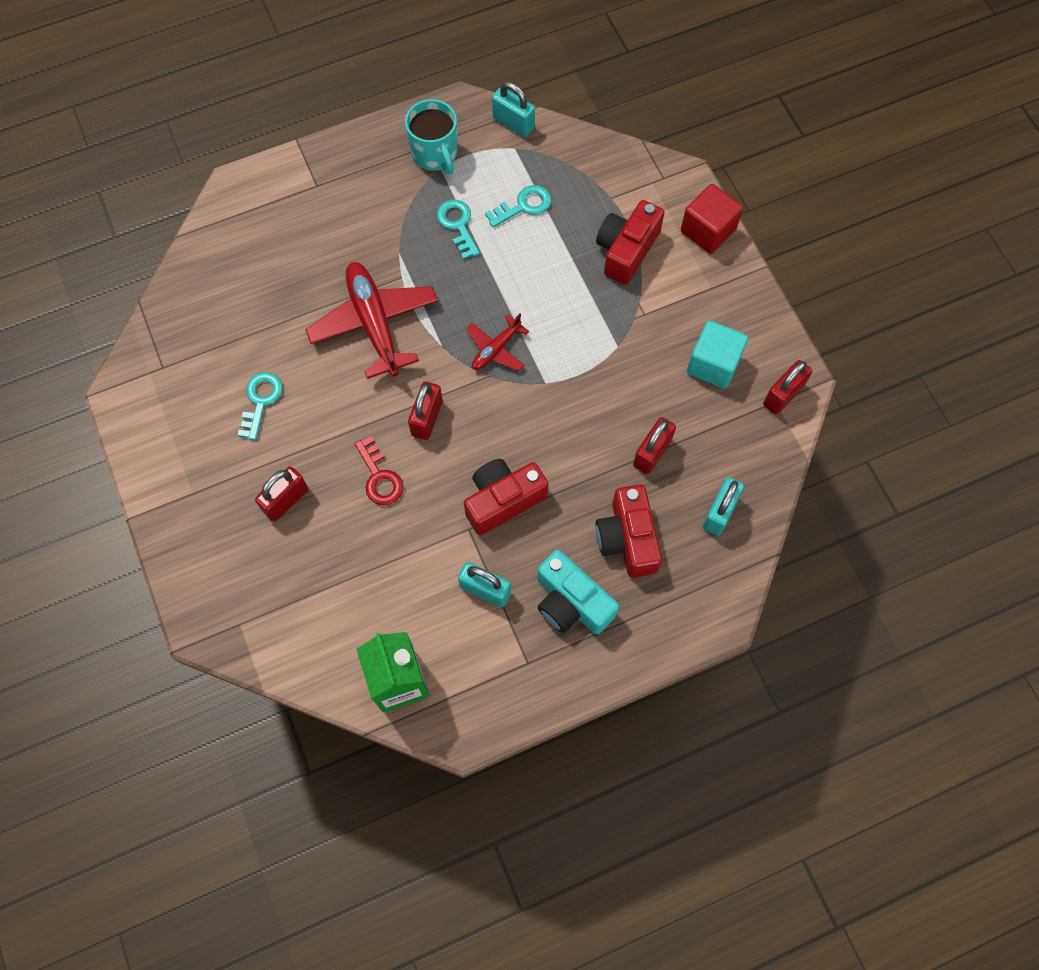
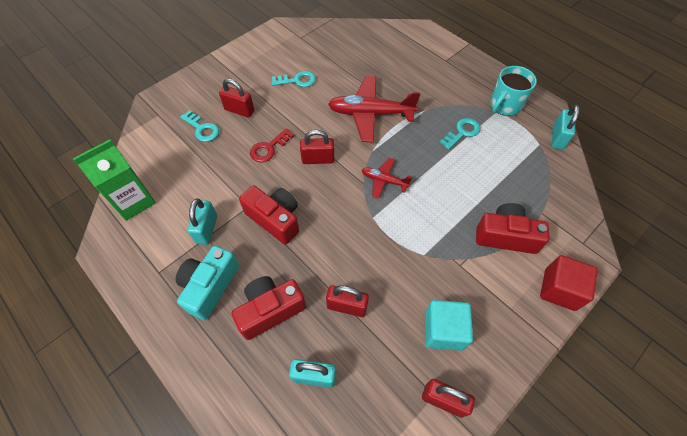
camera: 70 degrees right, 10 degrees down
(374, 324) = (370, 114): red plane -> red plane turned 135 degrees counterclockwise
(524, 206) = (499, 163): turquoise key -> turquoise key (202, 129)

